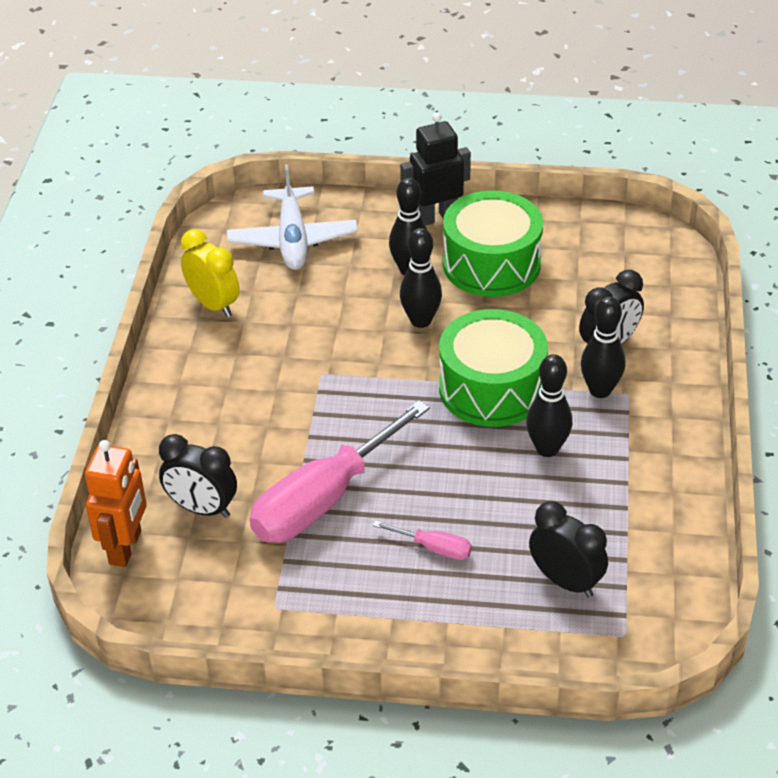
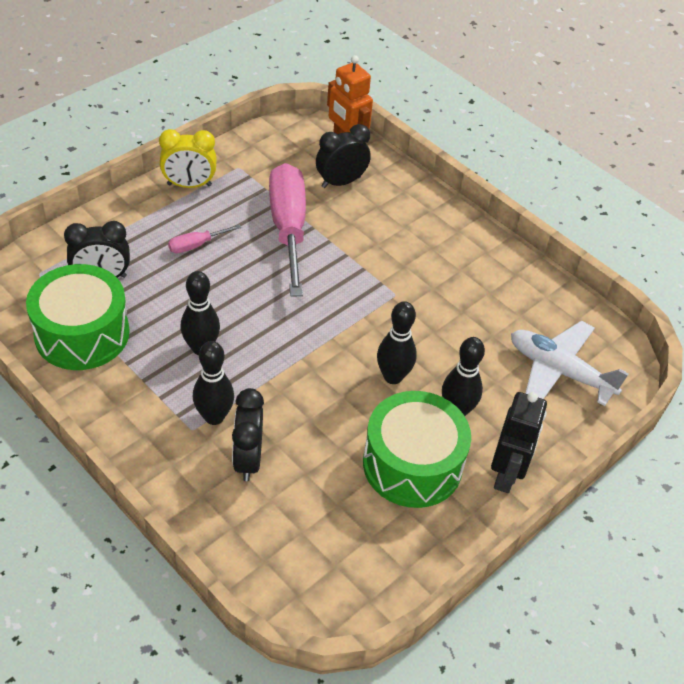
camera: 125 degrees right, 5 degrees up
(213, 304) = (523, 288): yellow clock -> yellow clock (189, 185)
(491, 388) = (285, 363): green drum -> green drum (82, 333)

